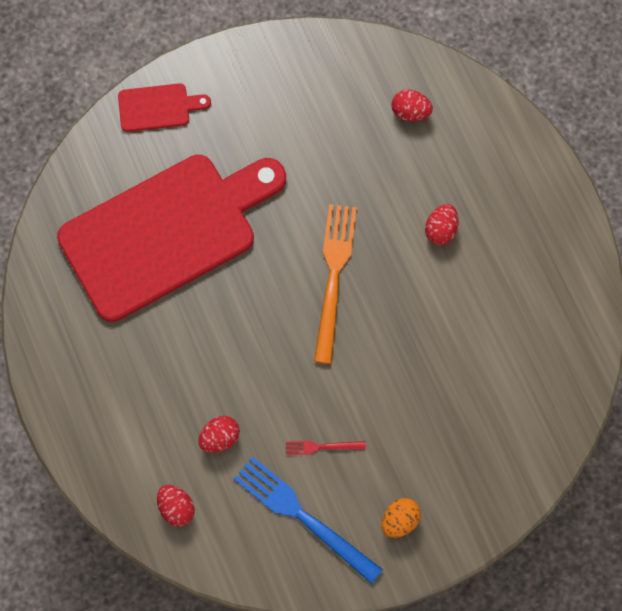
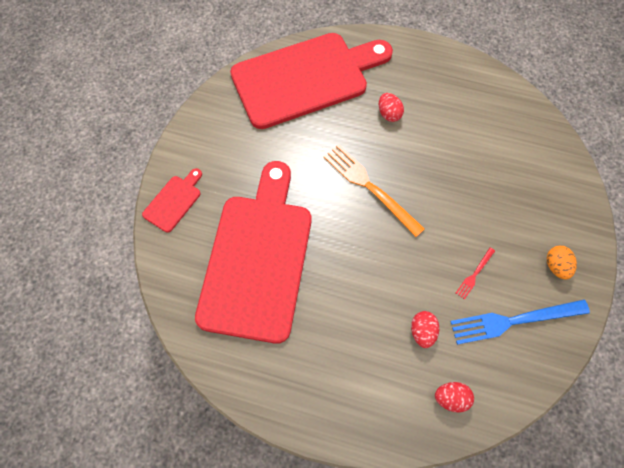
camera: 50 degrees left, 5 degrees down
(410, 112) = (306, 78): red egg -> red cutting board

